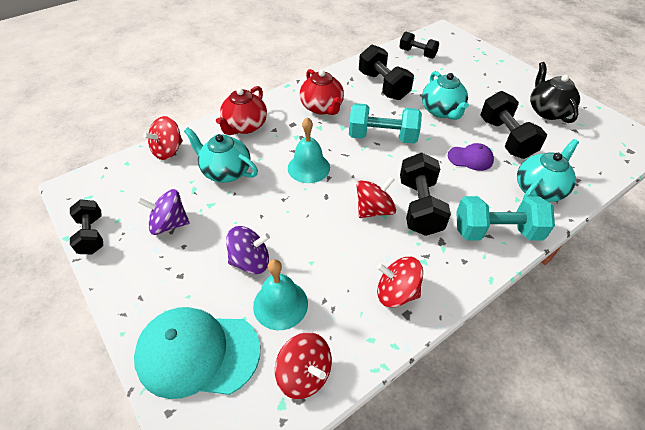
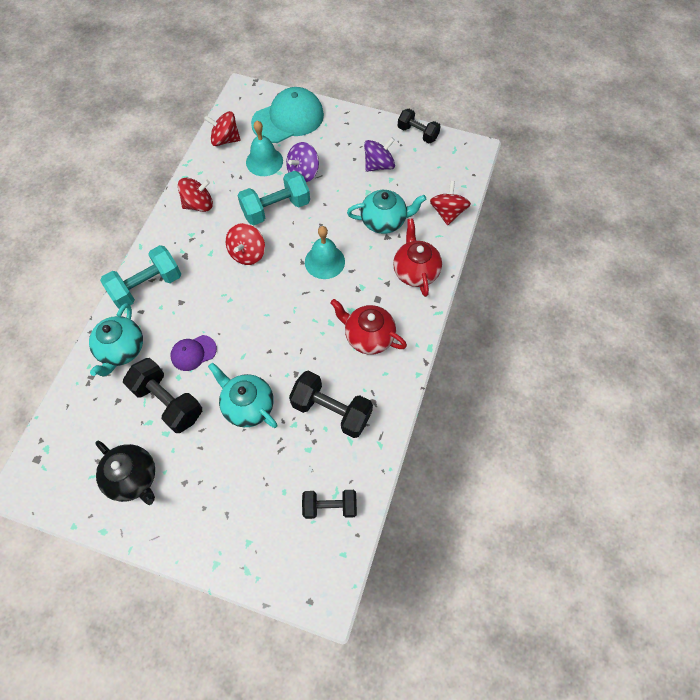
camera: 145 degrees right, 15 degrees up
(382, 137) = (286, 332): turquoise dumbbell -> turquoise dumbbell (276, 208)
(419, 206) = (214, 276): black dumbbell -> none

